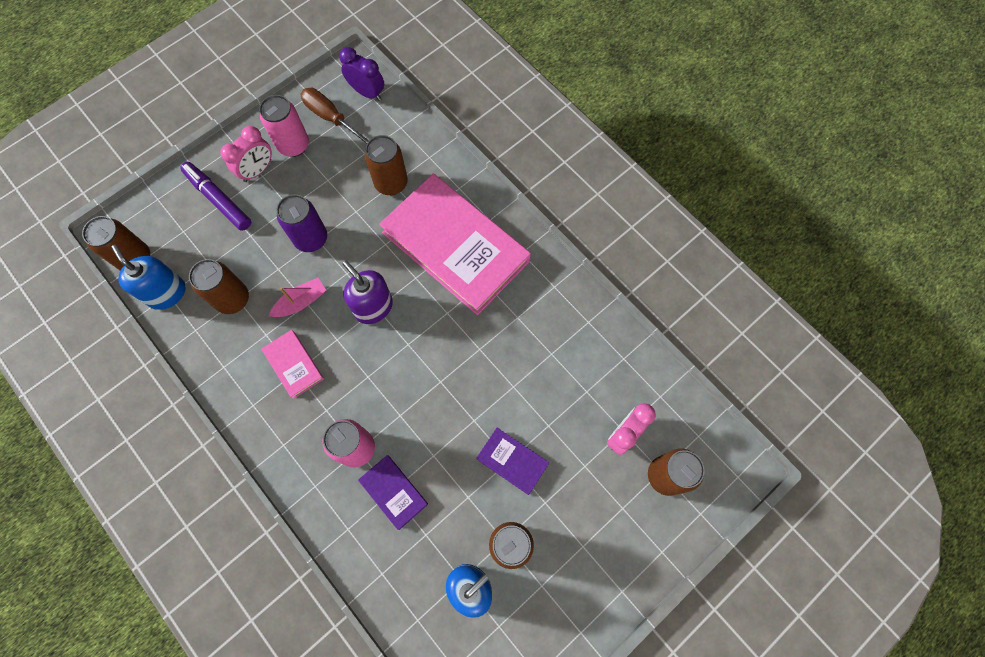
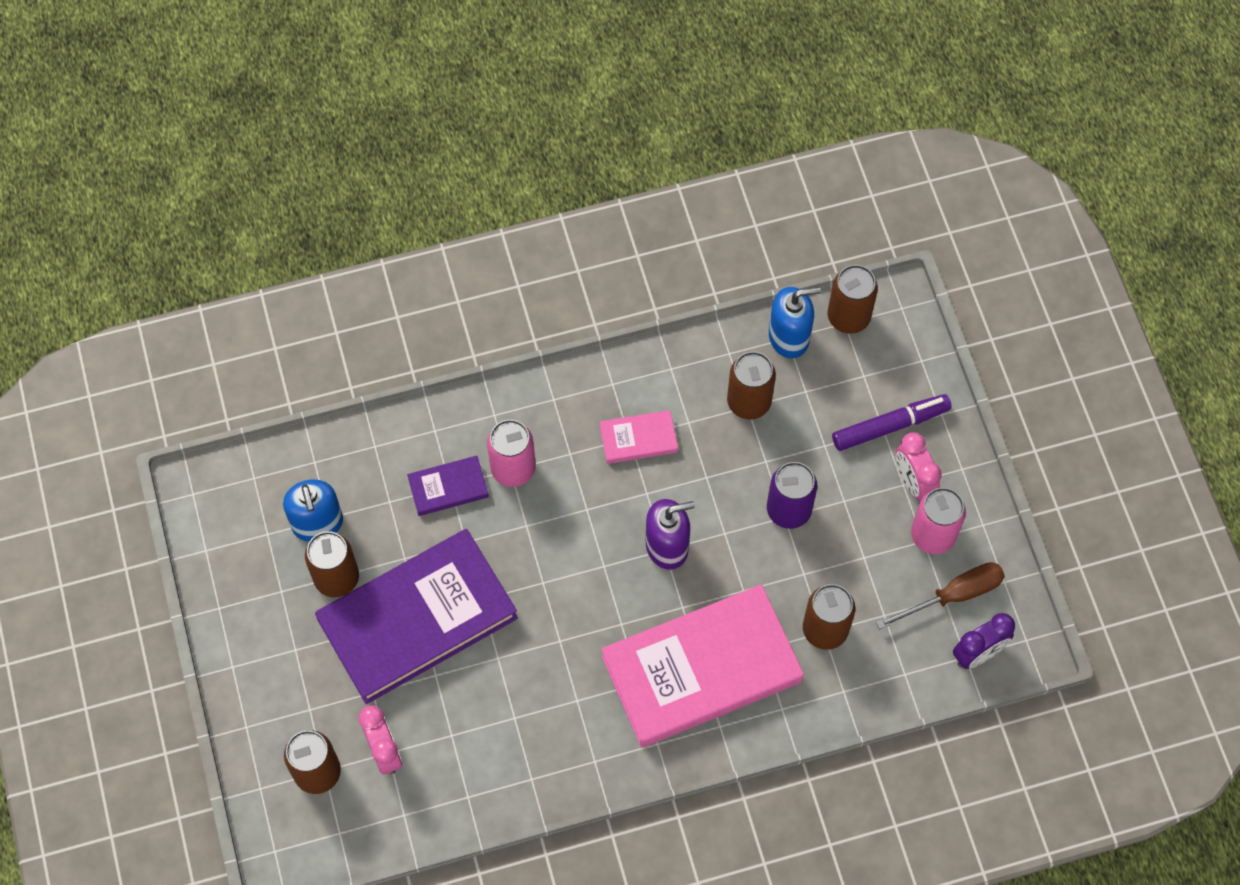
camera: 115 degrees right, 5 degrees down
(301, 302) = (711, 471): pink boat -> none
(512, 461) = (417, 619): purple book -> purple book, size x2.33

